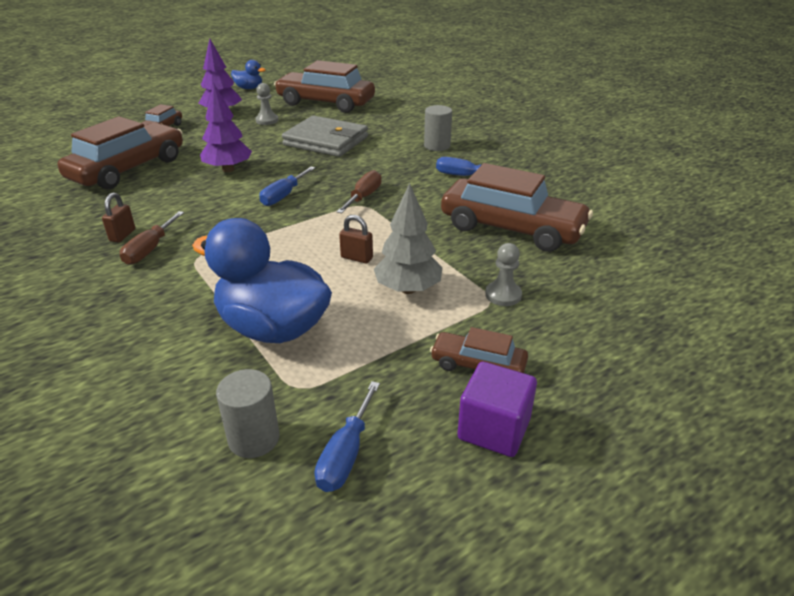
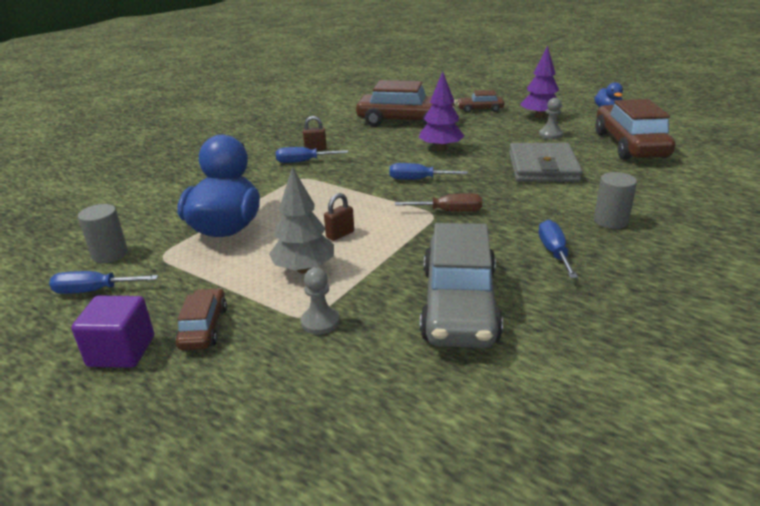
camera: 70 degrees right, 5 degrees down
(150, 249) = (303, 161): brown screwdriver -> blue screwdriver
(356, 258) = (340, 234): brown padlock -> brown padlock turned 45 degrees clockwise
(511, 228) = (459, 305): brown car -> grey car

